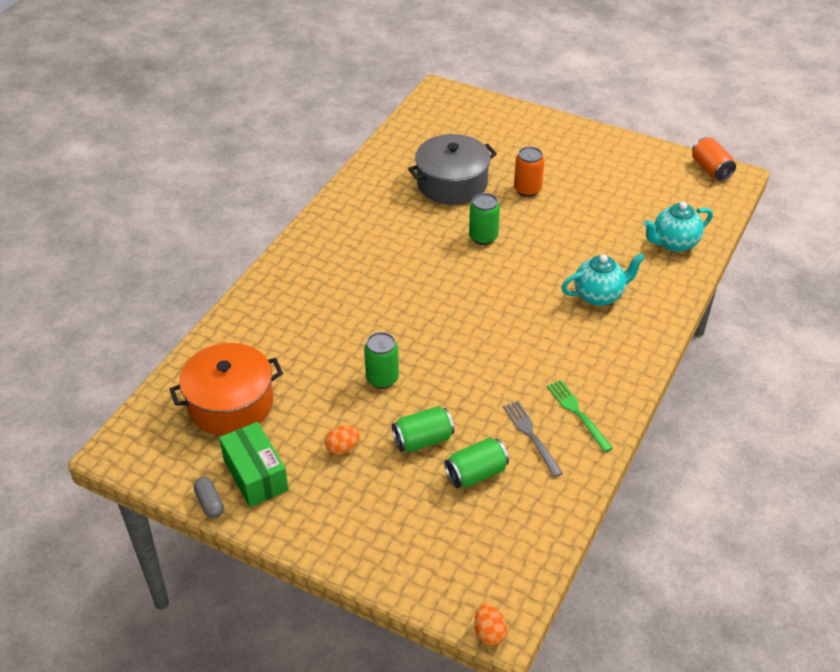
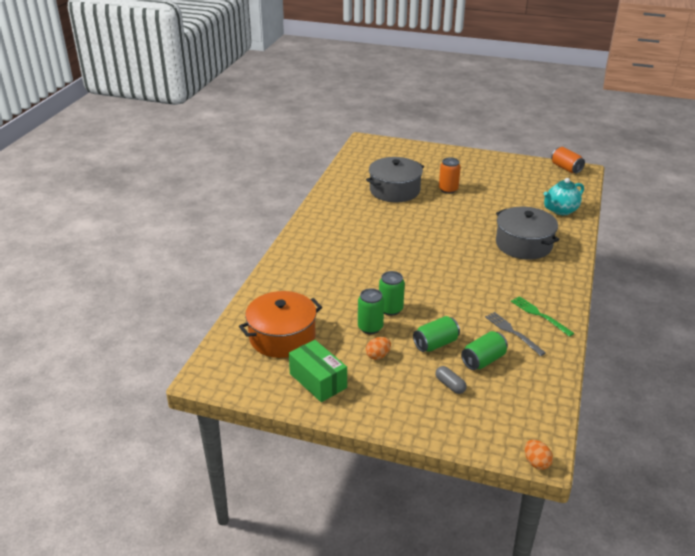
camera: 10 degrees left, 10 degrees down
(210, 503) = (289, 403): grey capsule -> grey capsule (450, 385)
(483, 237) = (429, 219): green can -> green can (370, 327)
(599, 295) = (523, 244): turquoise teapot -> grey pot

